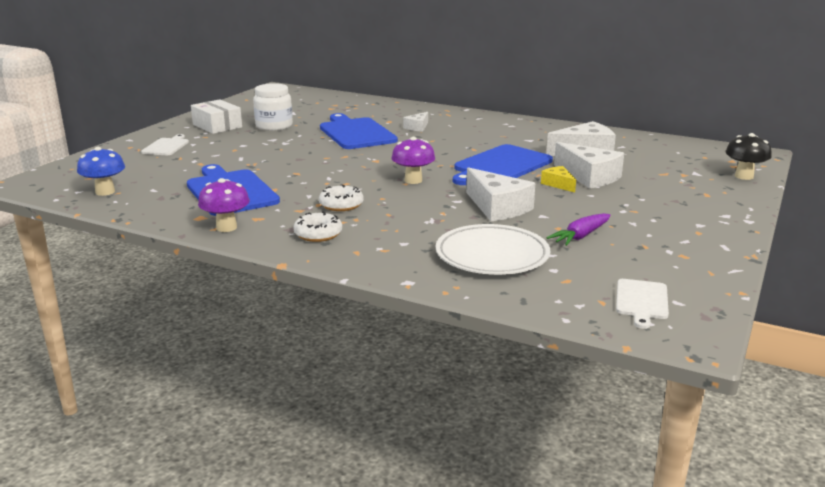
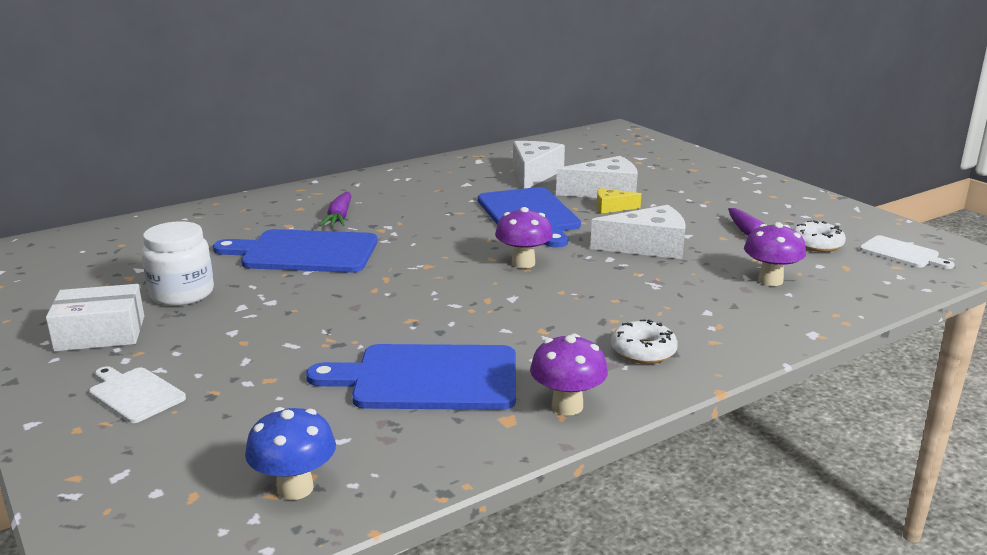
camera: 60 degrees left, 0 degrees up
(341, 205) = (560, 318): white donut -> white donut (816, 244)
(417, 127) = (339, 217): white cheese -> purple carrot
(492, 255) = (770, 280): white plate -> purple mushroom
(744, 176) = (665, 147): black mushroom -> none

